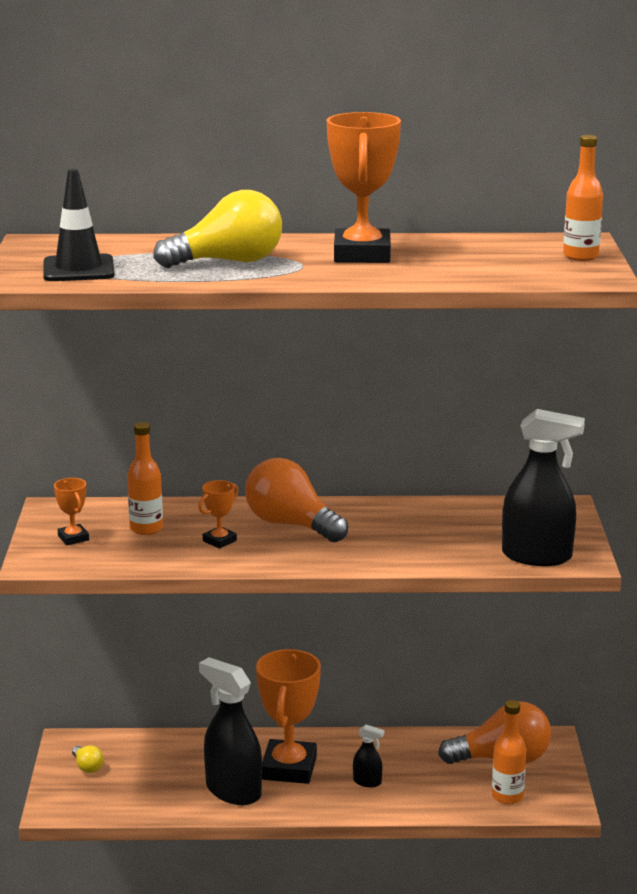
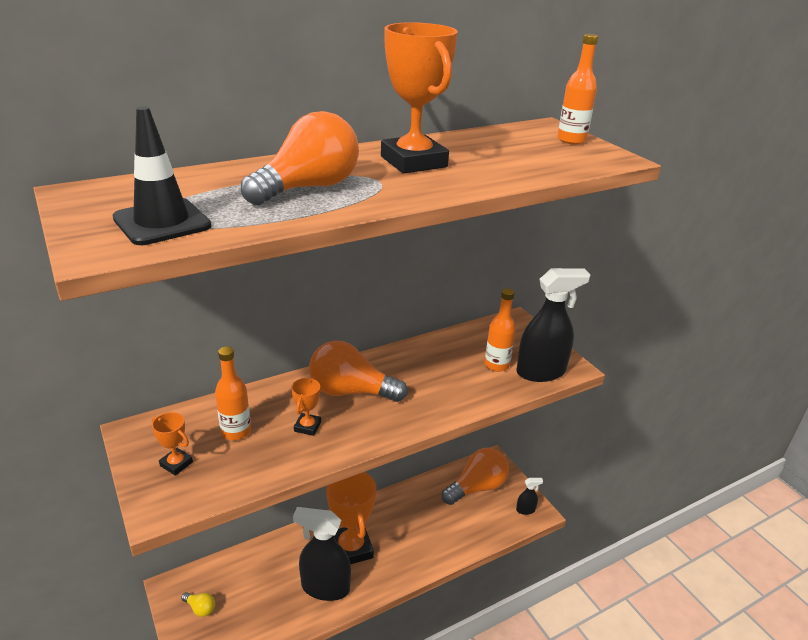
camera: 30 degrees left, 10 degrees up
(228, 262) = (308, 188): yellow light bulb -> orange light bulb
(367, 782) = (410, 540): black spray bottle -> black spray bottle (525, 510)
(507, 796) = (500, 518): orange bottle -> orange bottle (496, 365)

